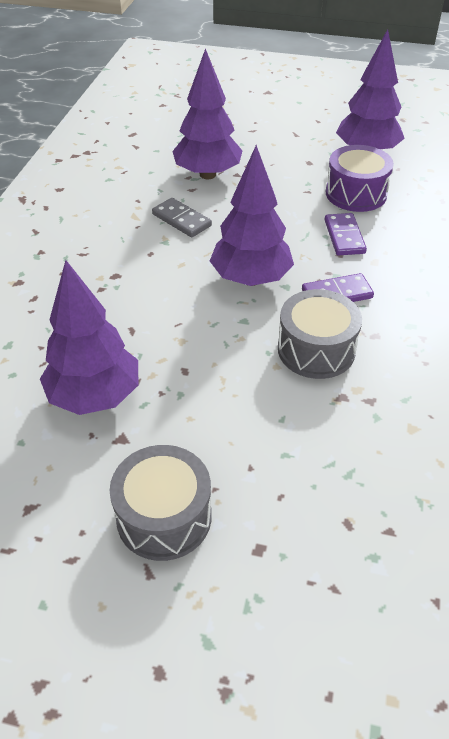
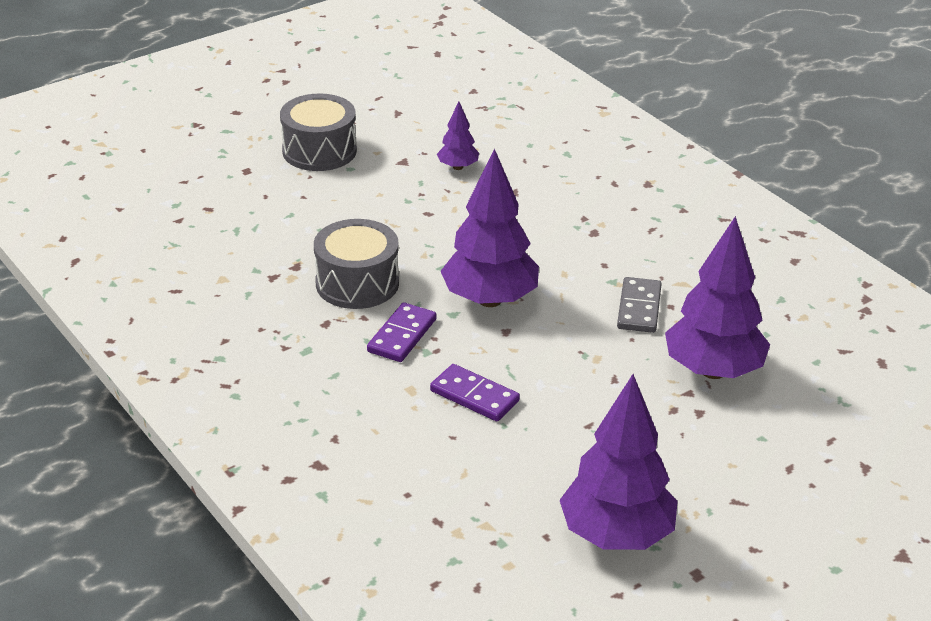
camera: 130 degrees right, 10 degrees down
(95, 396) = (458, 167): purple tree -> purple tree, size x0.48
(181, 220) = (639, 308): grey domino -> grey domino turned 75 degrees counterclockwise
(356, 193) = (538, 459): purple drum -> none

